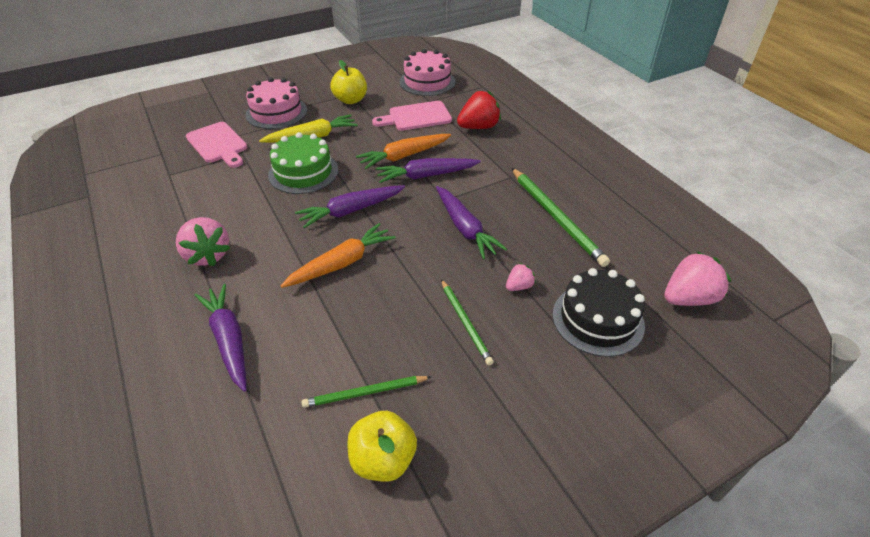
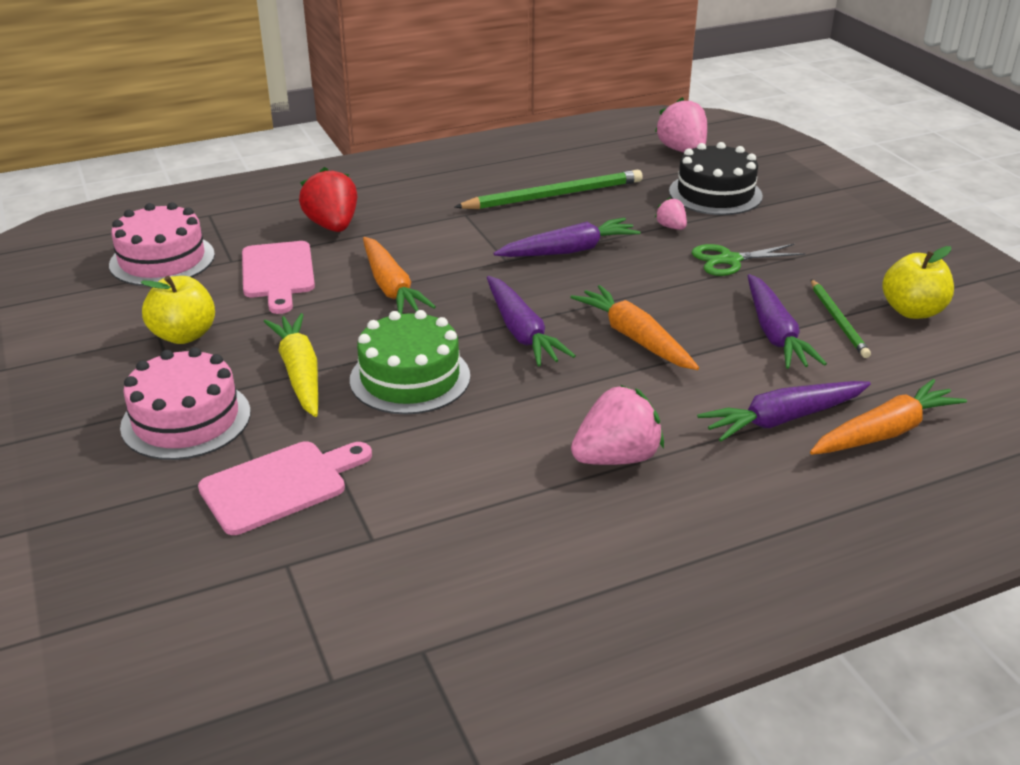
camera: 85 degrees left, 10 degrees down
(198, 403) = (885, 432): none -> orange carrot
(426, 175) = (447, 272): purple carrot -> purple carrot (775, 333)
(465, 323) = (729, 260): green pencil -> green scissors

